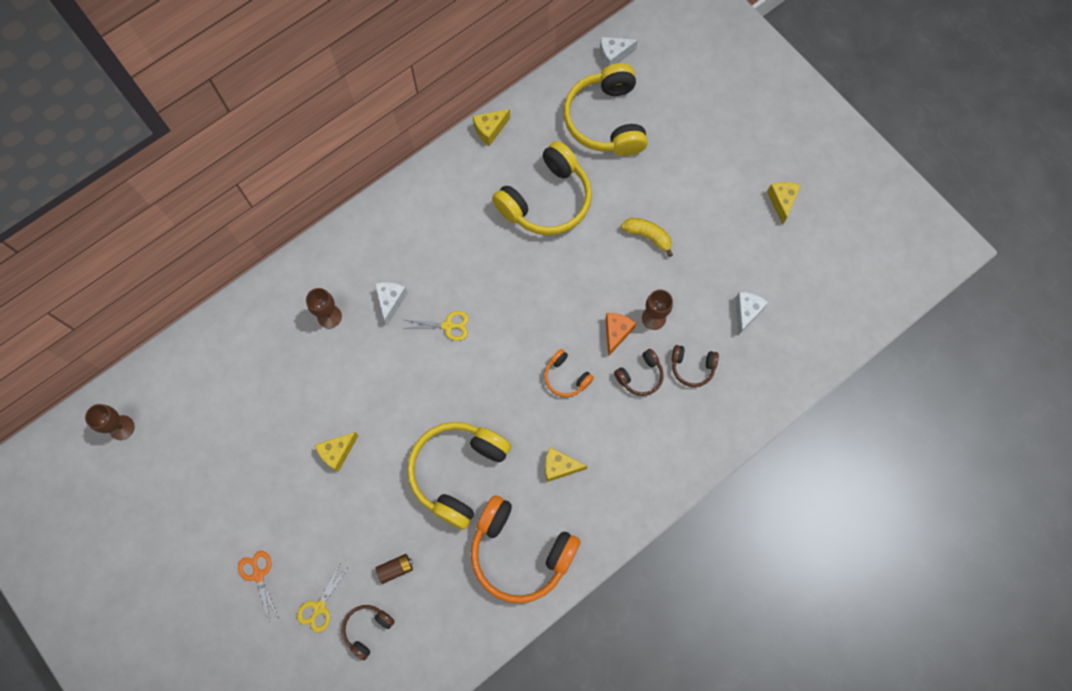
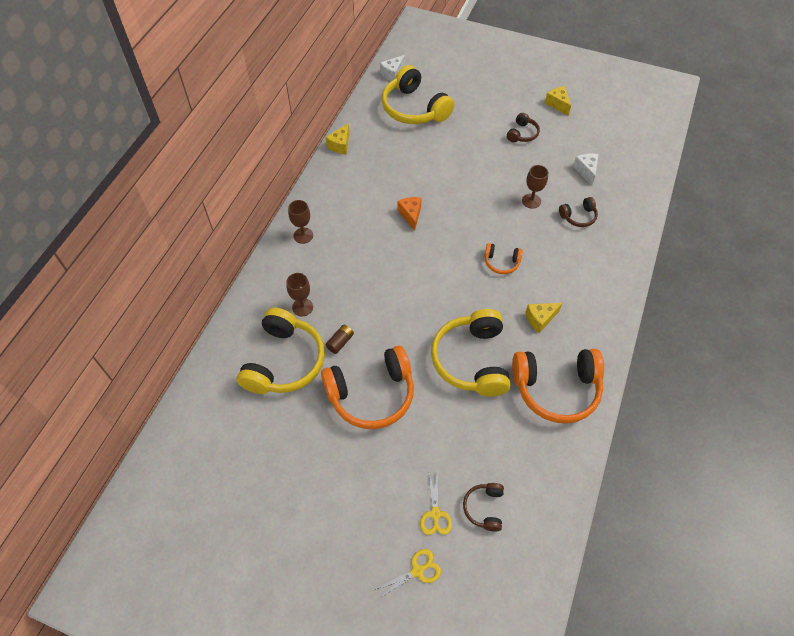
camera: 30 degrees left, 15 degrees down
(121, 427) = (178, 470): brown goblet -> brown goblet (303, 235)
(258, 575) = (368, 518): orange scissors -> none
(337, 452) = (371, 394): yellow cheese -> orange headphones
(391, 301) = (342, 276): white cheese -> none
(395, 569) = (474, 451): brown battery -> brown battery (340, 342)
(448, 326) = (395, 271): yellow scissors -> yellow scissors (417, 571)
(546, 200) = (409, 167): yellow headphones -> yellow headphones (284, 362)
(616, 333) = (514, 220): orange cheese -> orange cheese (410, 215)
(640, 376) = (549, 238): brown headphones -> brown headphones (522, 134)
(647, 236) = (490, 158): yellow banana -> none

